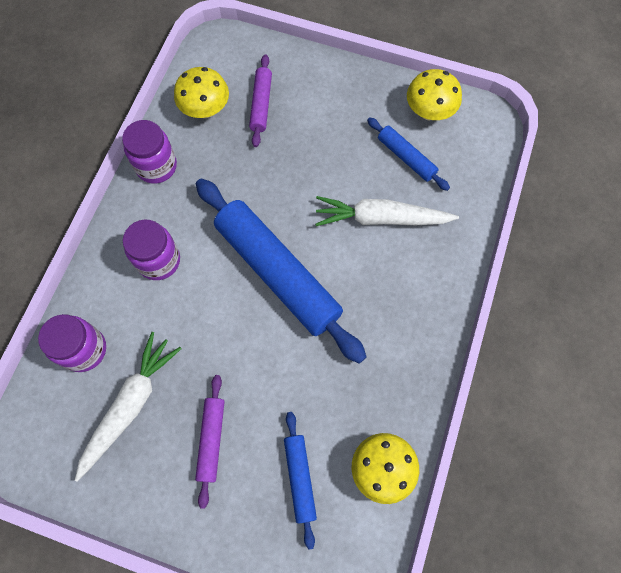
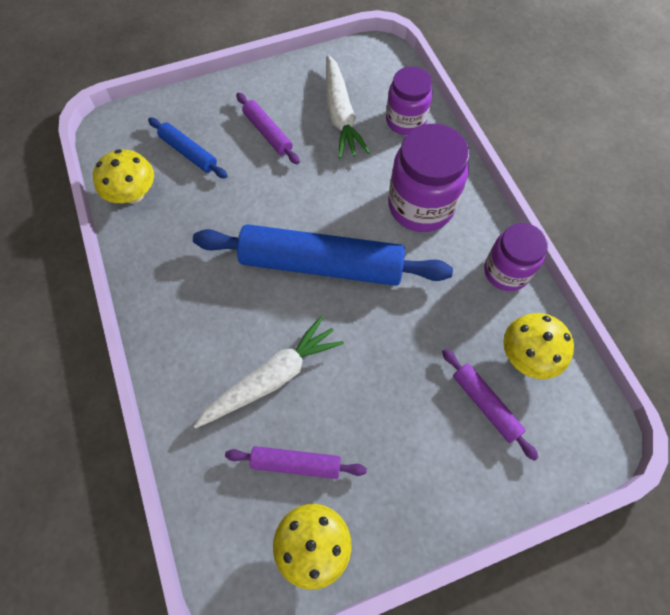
camera: 140 degrees right, 5 degrees down
(158, 260) = (421, 206): purple jar -> purple jar, size x1.52
(406, 157) = (296, 463): blue rolling pin -> purple rolling pin

